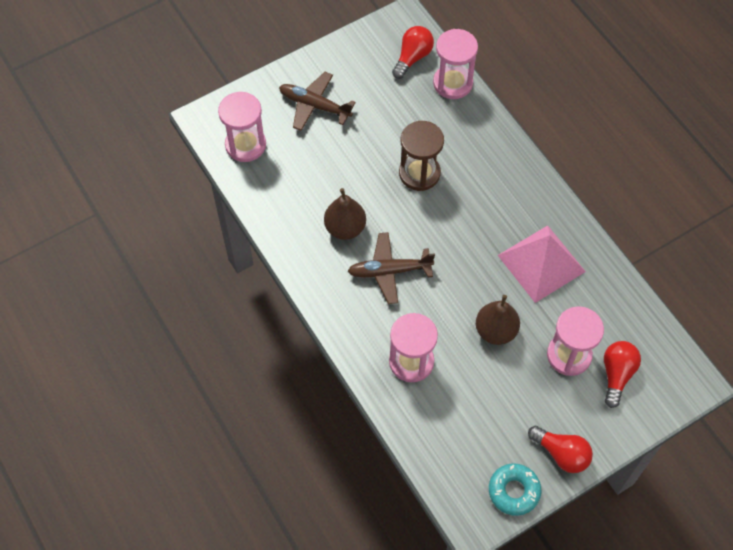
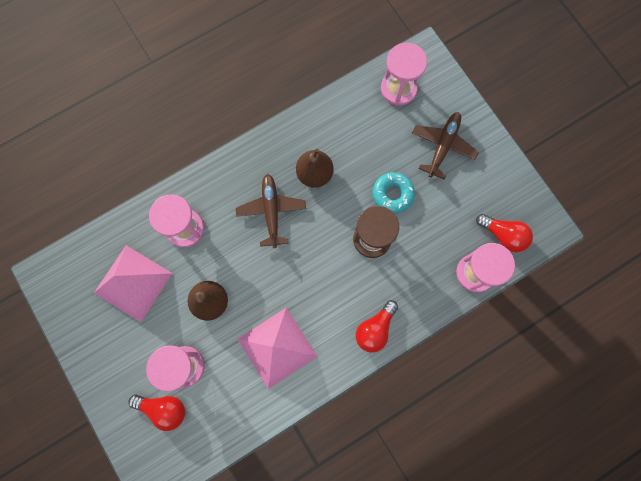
camera: 90 degrees right, 15 degrees up
(478, 416) = (133, 283): none -> pink pyramid
(514, 491) = (65, 310): turquoise donut -> turquoise donut (392, 194)
(561, 454) = (94, 352): red light bulb -> red light bulb (375, 329)

